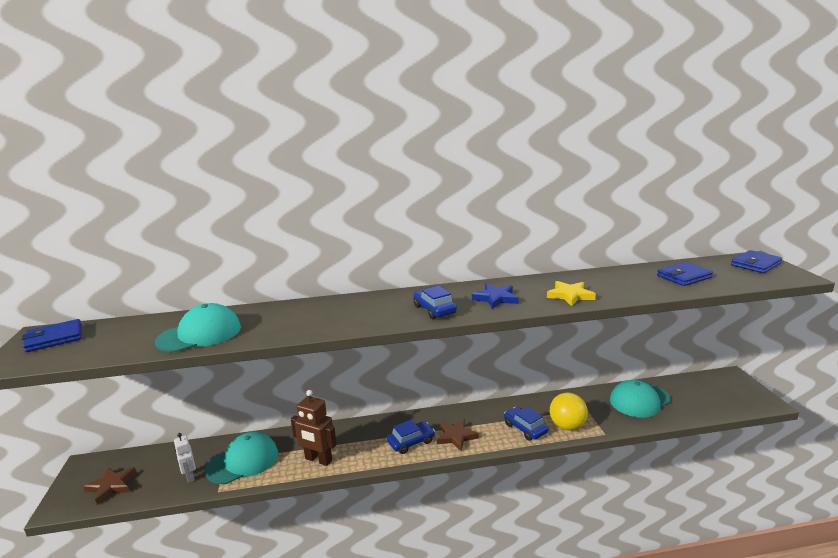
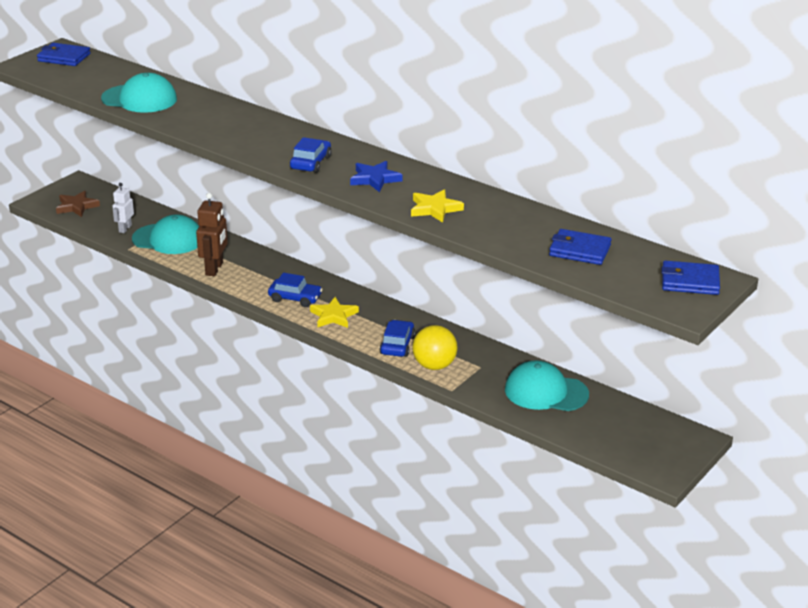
camera: 45 degrees right, 10 degrees up
(318, 460) = (214, 269): brown robot -> brown robot turned 150 degrees counterclockwise
(456, 436) = (333, 316): brown star -> yellow star

